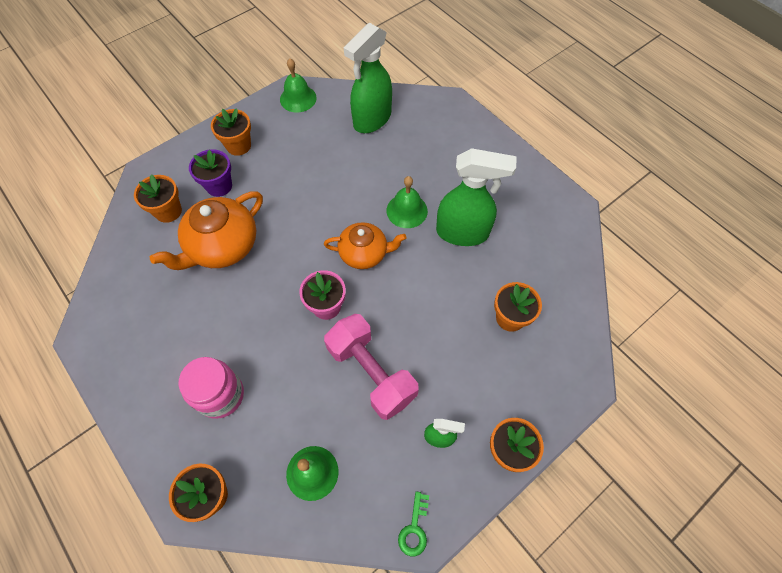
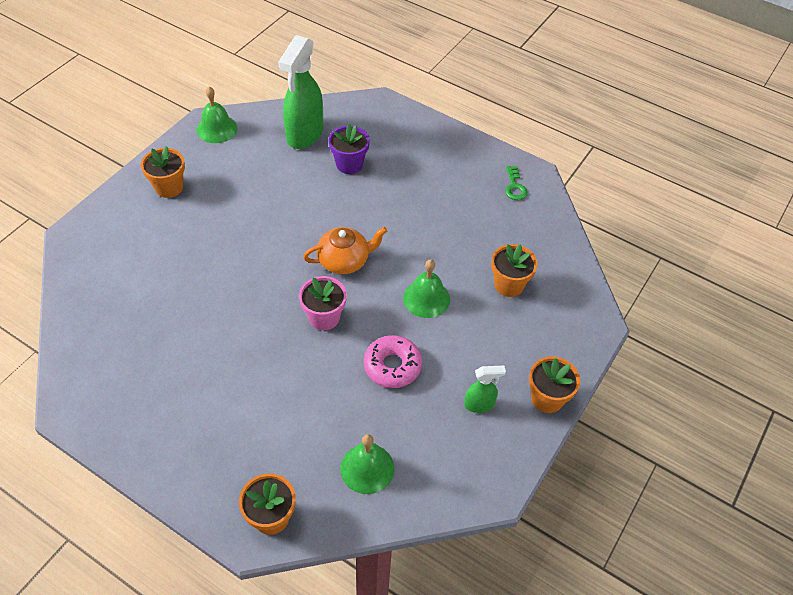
camera: 20 degrees left, 10 degrees down
(168, 211) = (115, 267): orange flower pot -> none
(219, 186) = (163, 231): purple flower pot -> purple flower pot (349, 164)
(220, 395) = (245, 425): pink jar -> none
(222, 246) = (191, 287): orange teapot -> none
(371, 373) = (392, 366): pink dumbbell -> pink donut
(407, 210) = (373, 212): green bell -> green bell (426, 298)
(414, 529) = (484, 488): green key -> green key (514, 186)
(463, 233) = (436, 220): green spray bottle -> none

